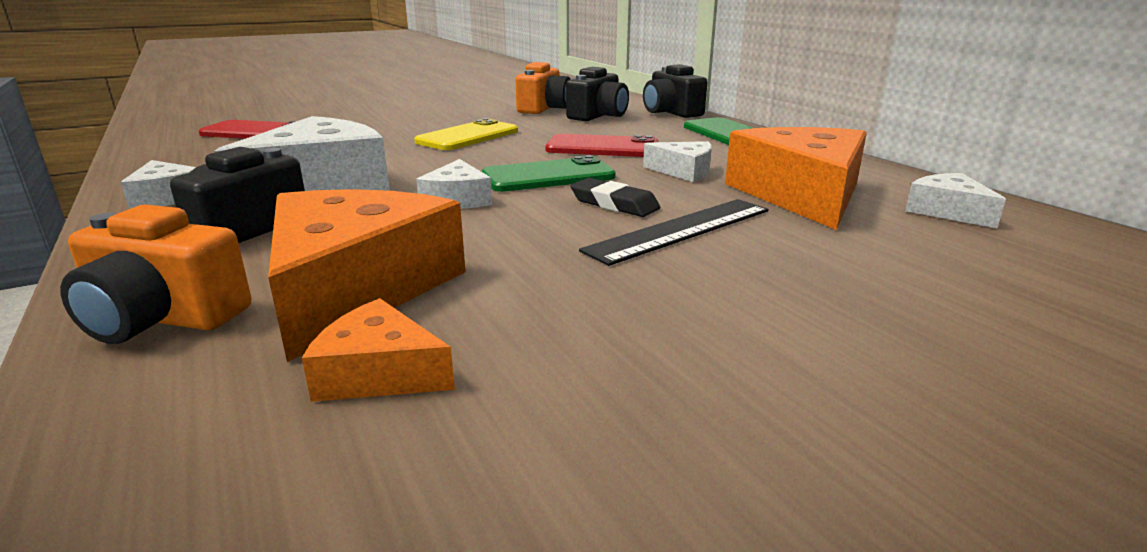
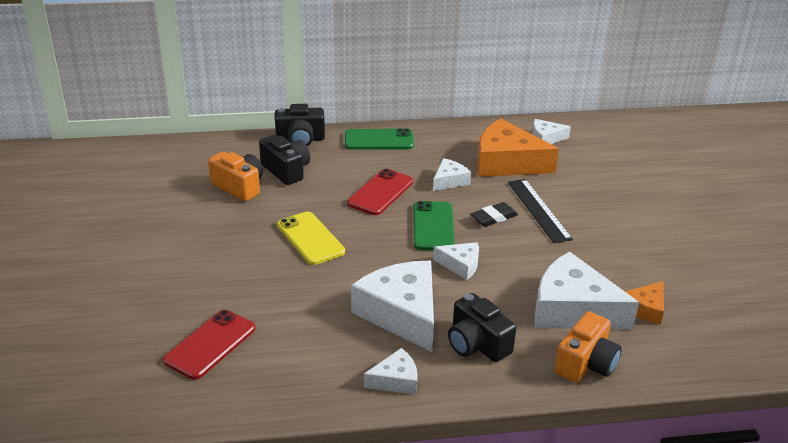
camera: 70 degrees left, 10 degrees up
(356, 289) = (573, 309): orange cheese -> white cheese

